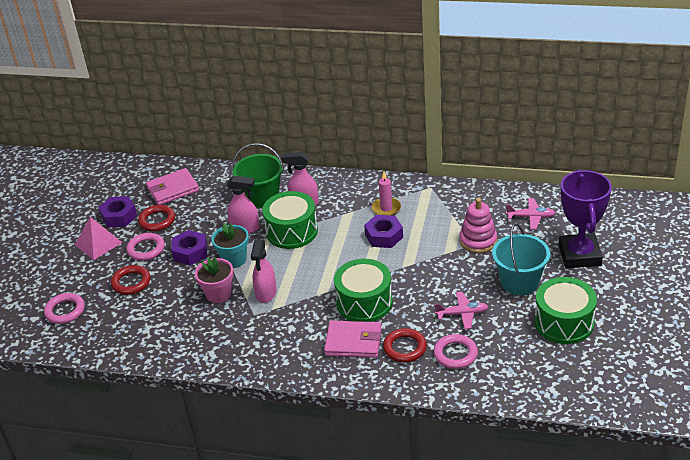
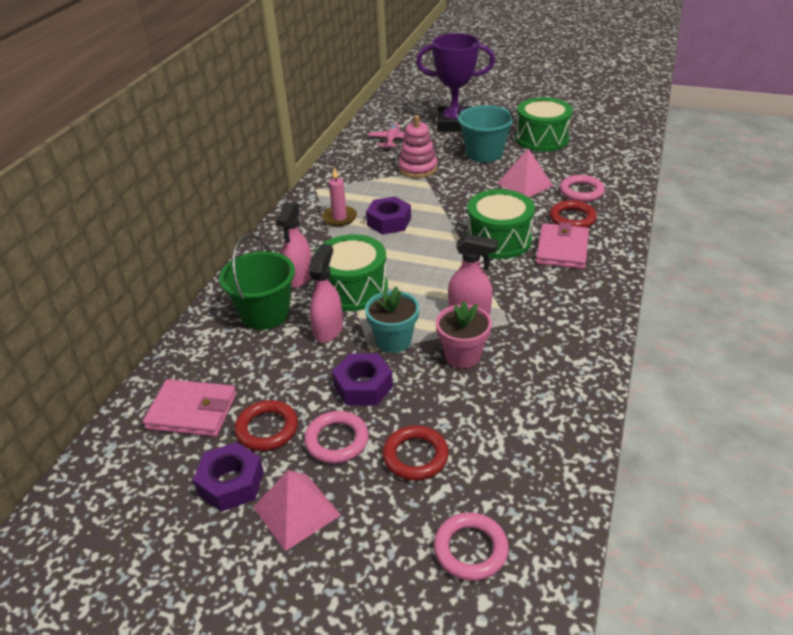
camera: 85 degrees left, 0 degrees up
(173, 189) = (192, 411): pink wallet -> pink wallet turned 60 degrees counterclockwise
(462, 314) = (525, 184): pink plane -> pink pyramid

